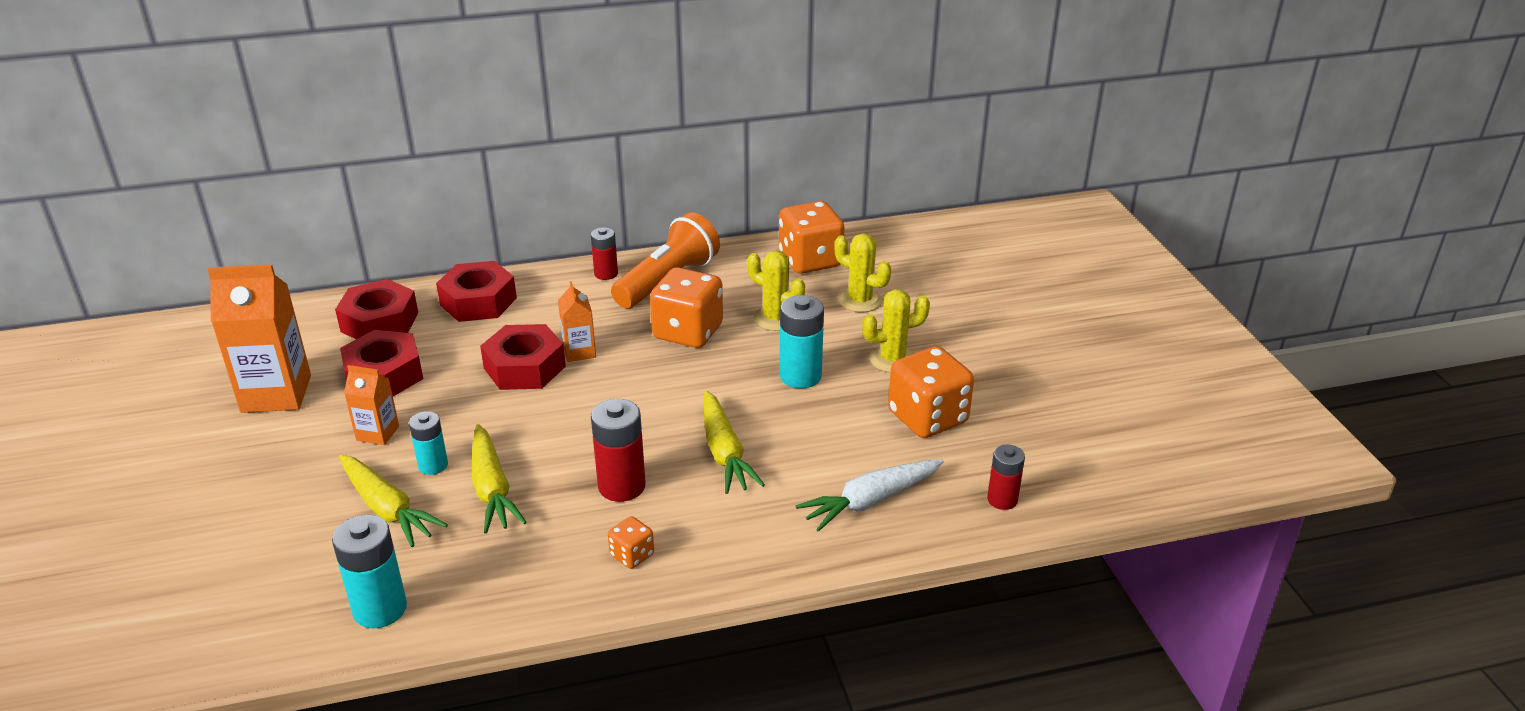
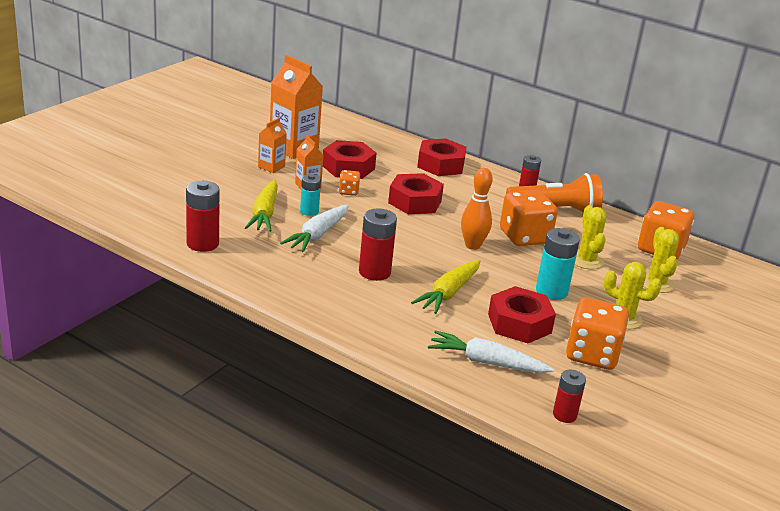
camera: 45 degrees right, 5 degrees down
(379, 322) = (381, 147): red nut -> red nut (519, 323)
(380, 609) = (202, 244): turquoise battery -> red battery
(492, 489) = (317, 235): yellow carrot -> white carrot
(579, 352) = (452, 211): orange carton -> orange carton (271, 167)
(632, 555) = (331, 298): orange dice -> orange dice (348, 191)
(660, 378) = (472, 245): none -> orange bowling pin

